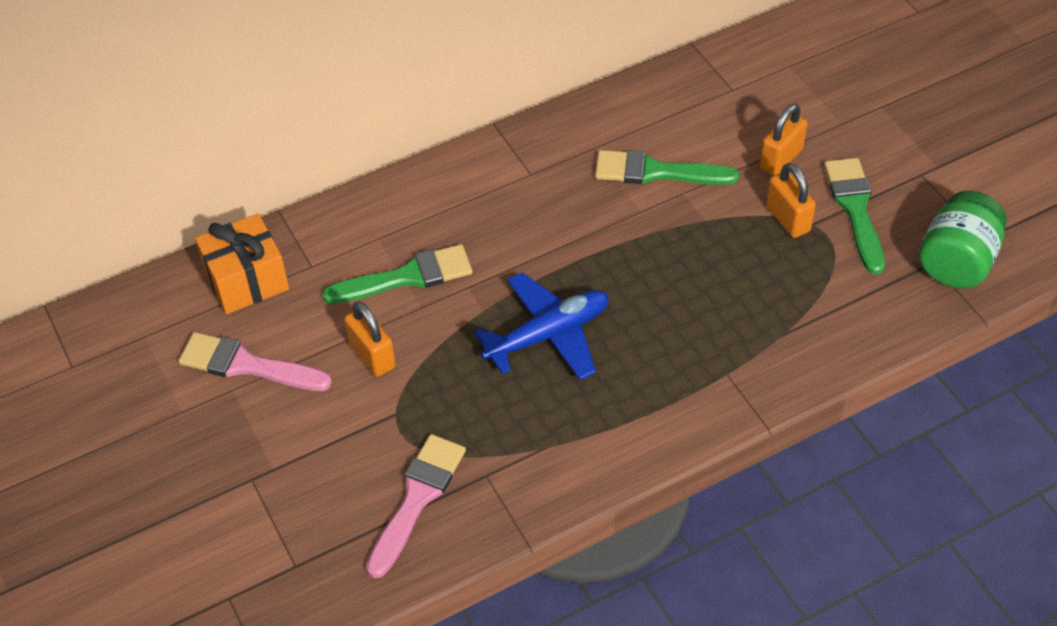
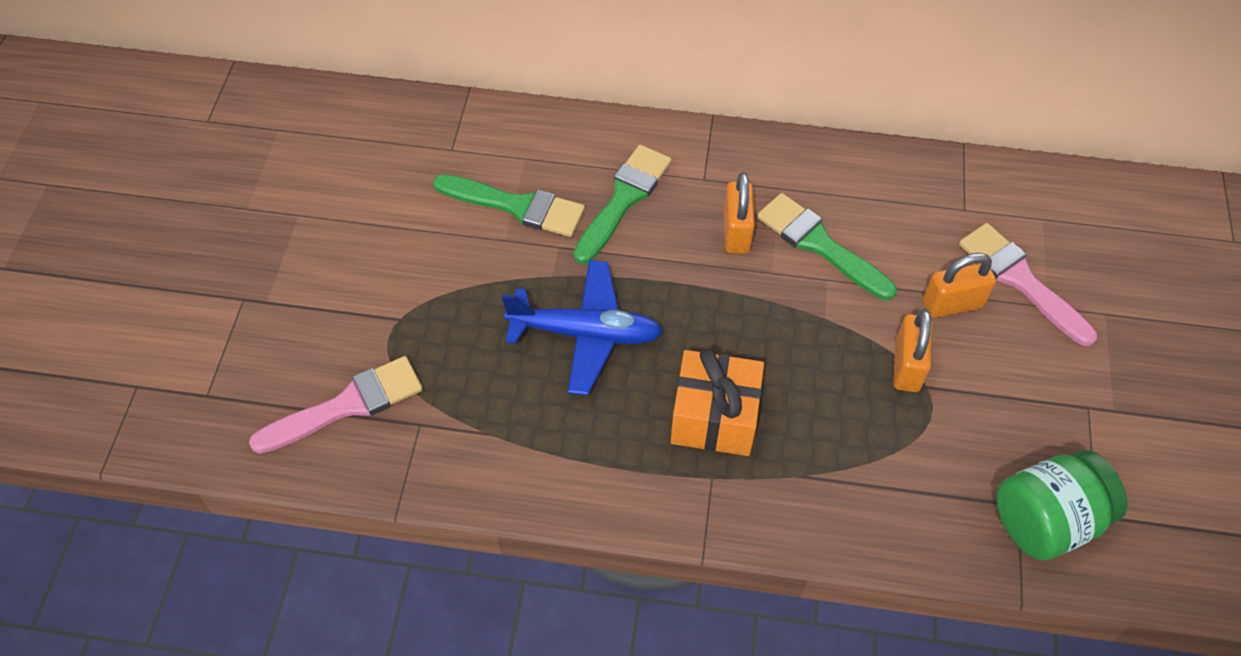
camera: 35 degrees right, 5 degrees up
(246, 280) = (392, 130): orange gift -> orange gift (714, 417)
(248, 365) = (328, 202): pink brush -> pink brush (1021, 280)
(372, 355) = (427, 256): orange padlock -> orange padlock (736, 232)
(855, 209) = (984, 400): green brush -> green brush (623, 200)

